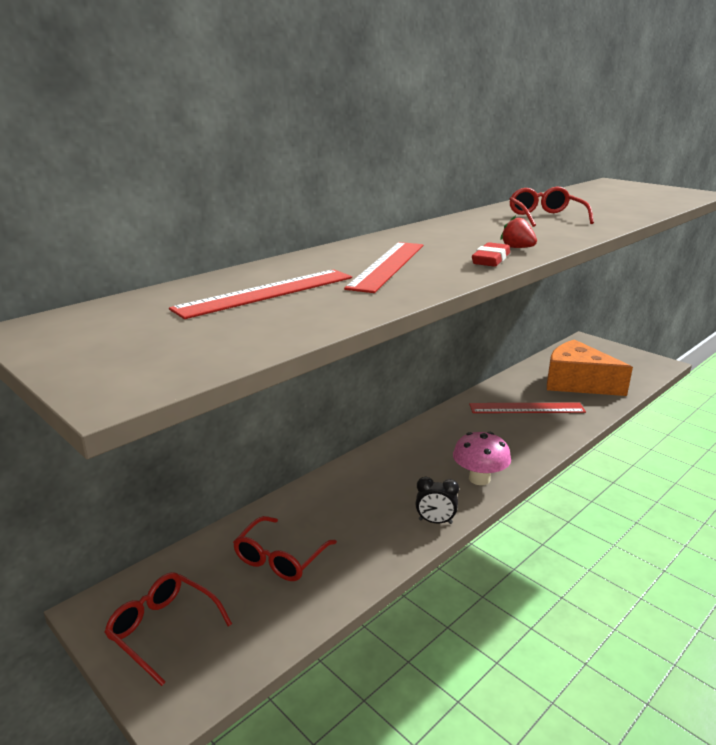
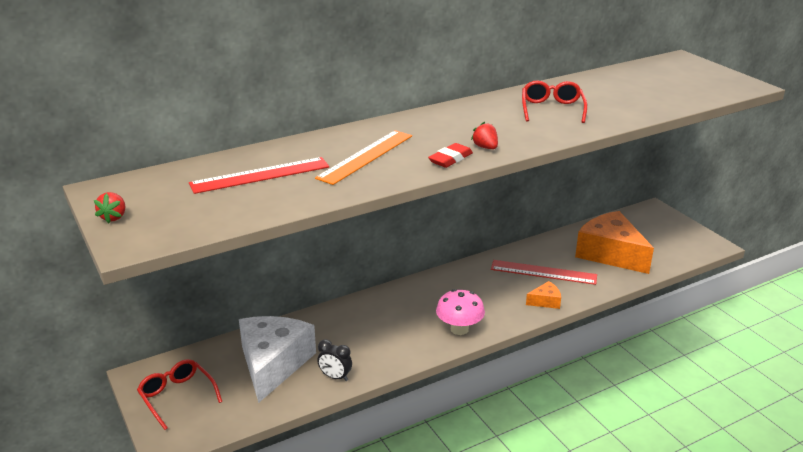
camera: 15 degrees right, 5 degrees up
(69, 358) = (114, 217): none -> red strawberry
(280, 558) = (273, 364): red glasses -> white cheese
(388, 265) = (366, 156): red ruler -> orange ruler
(435, 521) = (402, 357): black clock -> black clock (335, 377)
(549, 436) = (545, 301): none -> orange cheese

